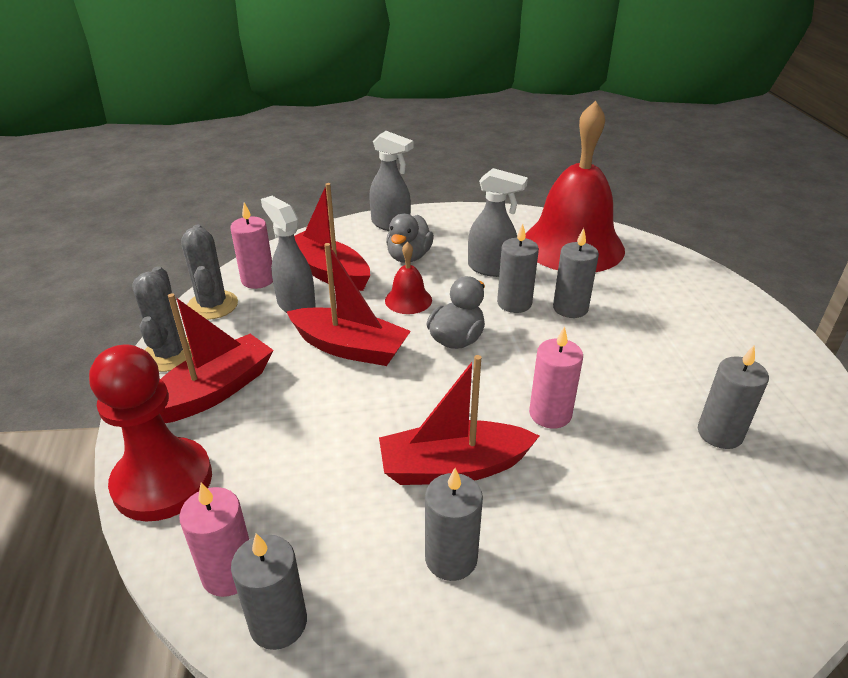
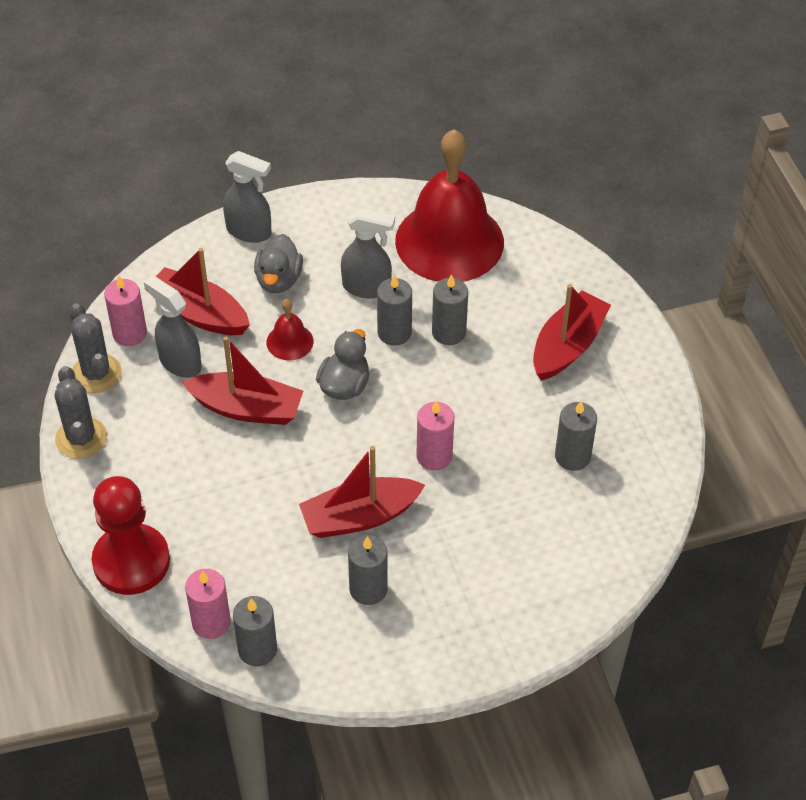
camera: 10 degrees left, 15 degrees up
(214, 391) = (138, 473): red boat -> red boat (568, 346)

